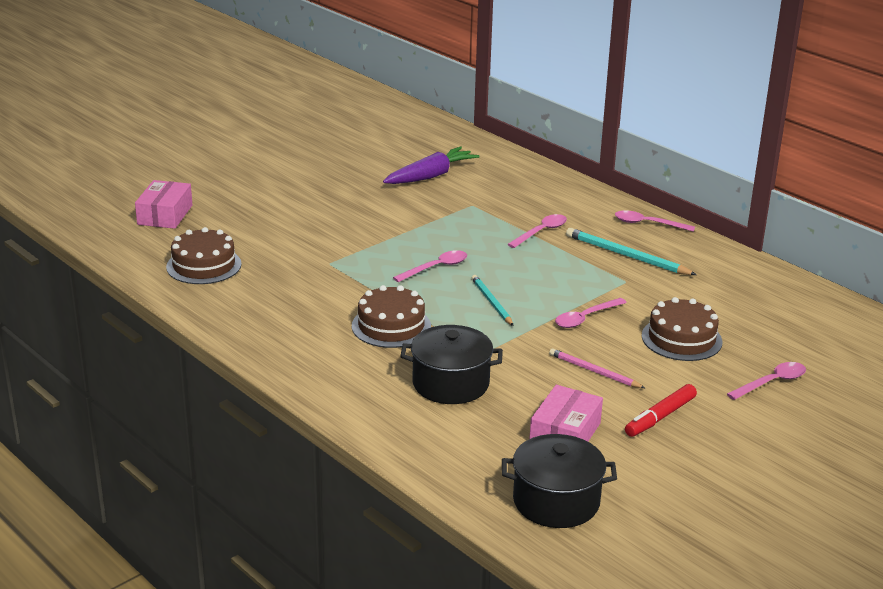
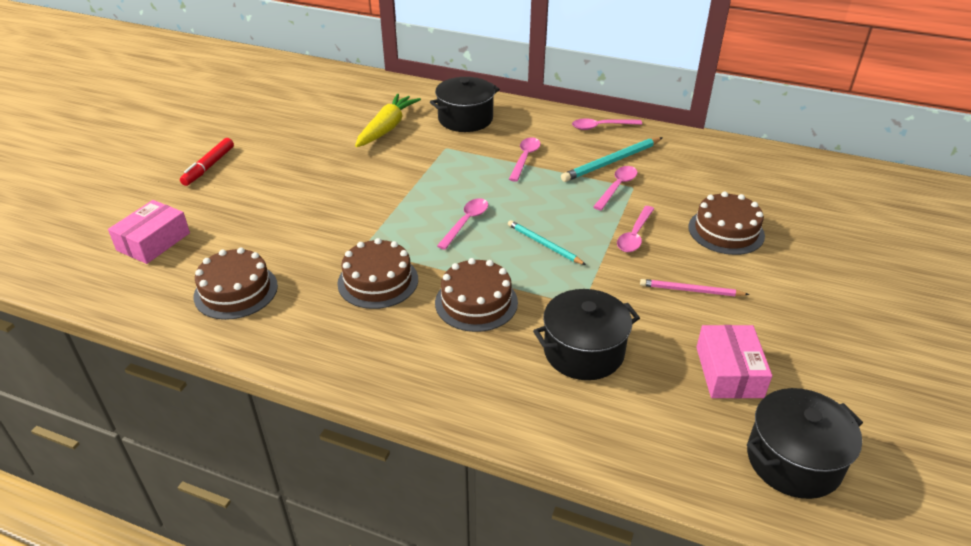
camera: 25 degrees left, 10 degrees up
(165, 215) = (153, 241): pink box -> pink box turned 45 degrees clockwise
(322, 289) = (378, 281): none -> brown cake
(430, 176) = (387, 128): purple carrot -> yellow carrot
(514, 185) = (465, 119): none -> black pot
(626, 256) = (611, 162): turquoise pencil -> turquoise pencil turned 45 degrees counterclockwise
(660, 417) = (785, 321): red marker -> red marker (209, 167)
(772, 382) = (830, 252): pink spoon -> pink spoon (617, 187)

